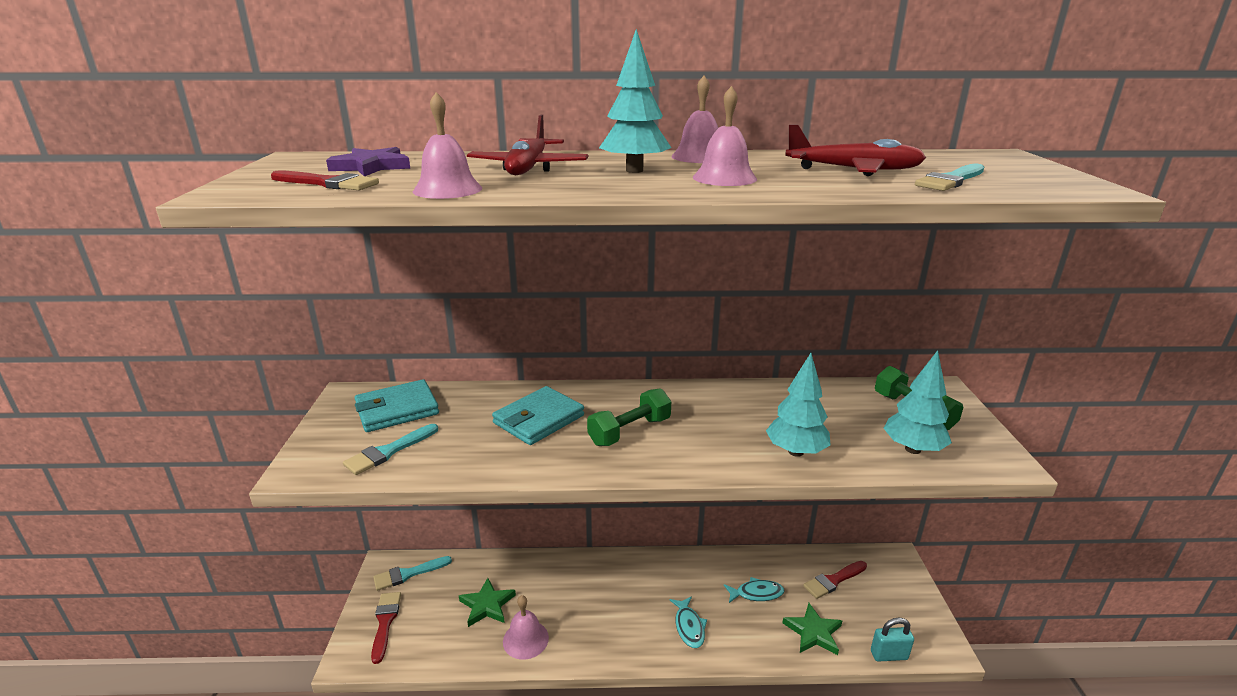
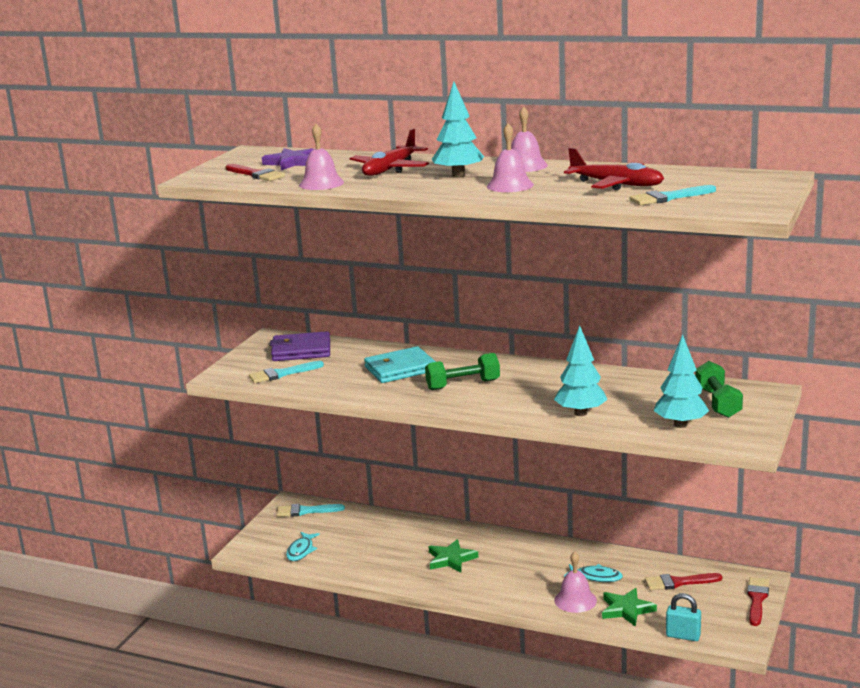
camera: 25 degrees right, 5 degrees down
(385, 623) = (276, 536): red brush -> red brush (757, 600)
(397, 410) = (301, 350): turquoise wallet -> purple wallet
(487, 605) = (359, 541): green star -> green star (451, 559)
(525, 639) = (378, 566): pink bell -> pink bell (575, 600)
(689, 627) = (518, 585): turquoise fish -> turquoise fish (301, 551)

